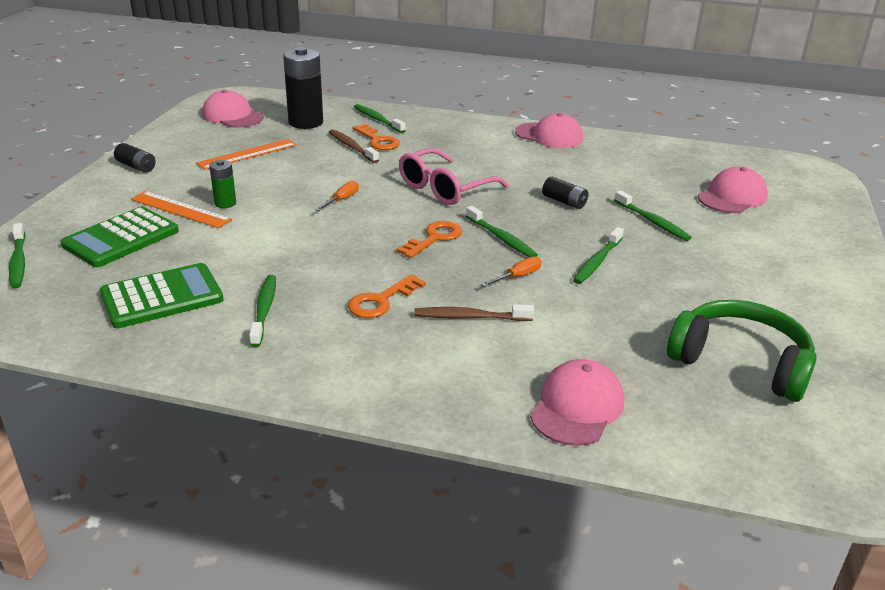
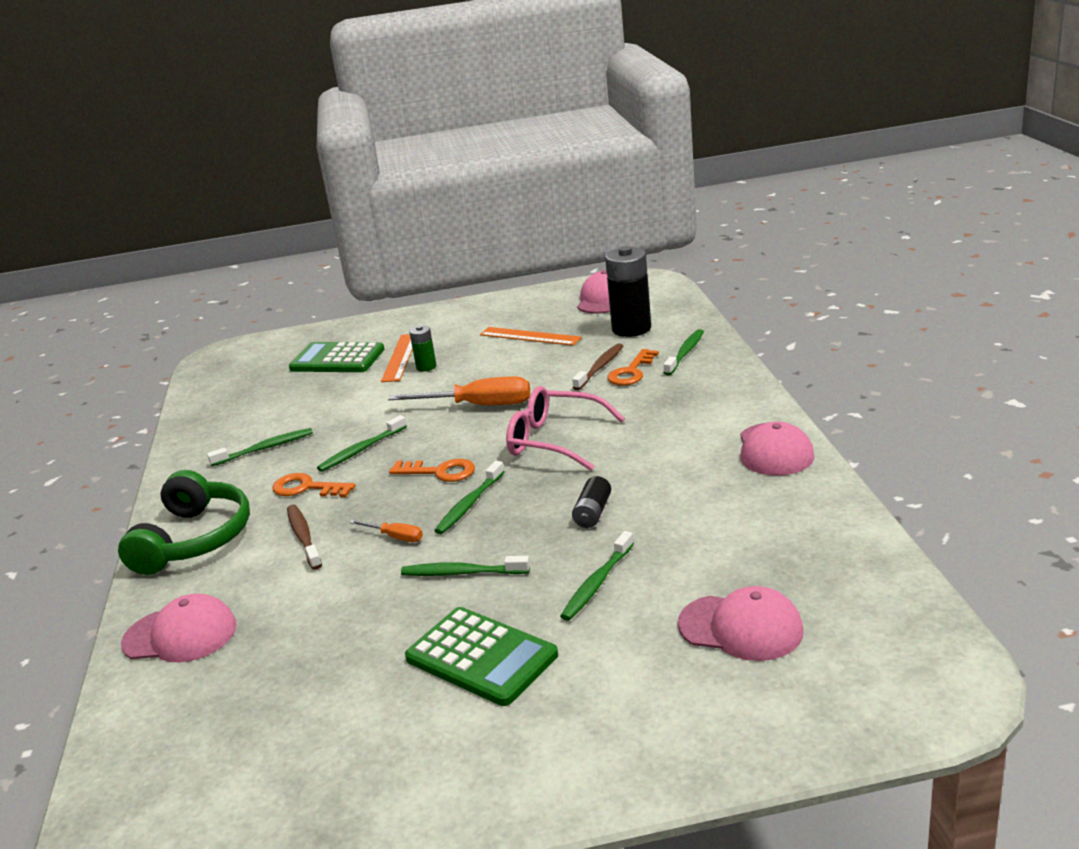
camera: 70 degrees right, 5 degrees down
(18, 262) = (280, 347): green toothbrush -> green toothbrush (361, 450)
(136, 166) = (459, 313): black battery -> none
(162, 297) = (262, 407): green calculator -> green calculator (481, 657)
(342, 200) = (479, 405): orange screwdriver -> orange screwdriver, size x2.06
(740, 362) = (300, 719): green headphones -> green headphones (195, 539)

